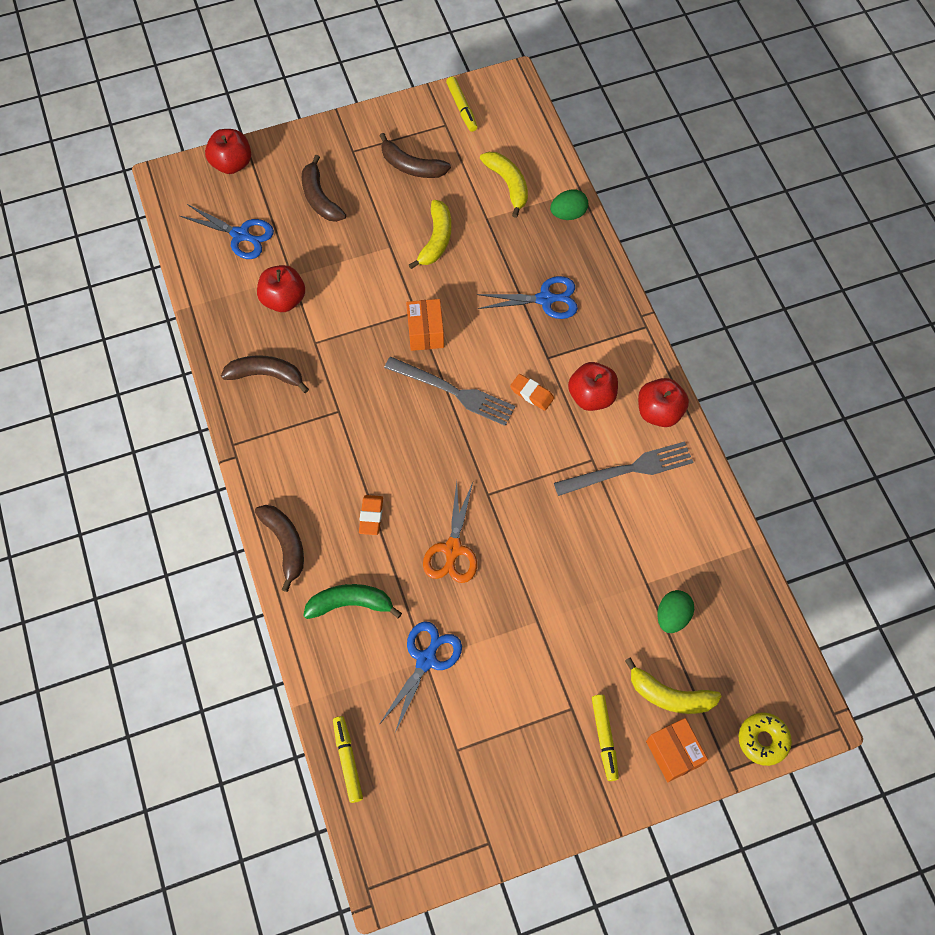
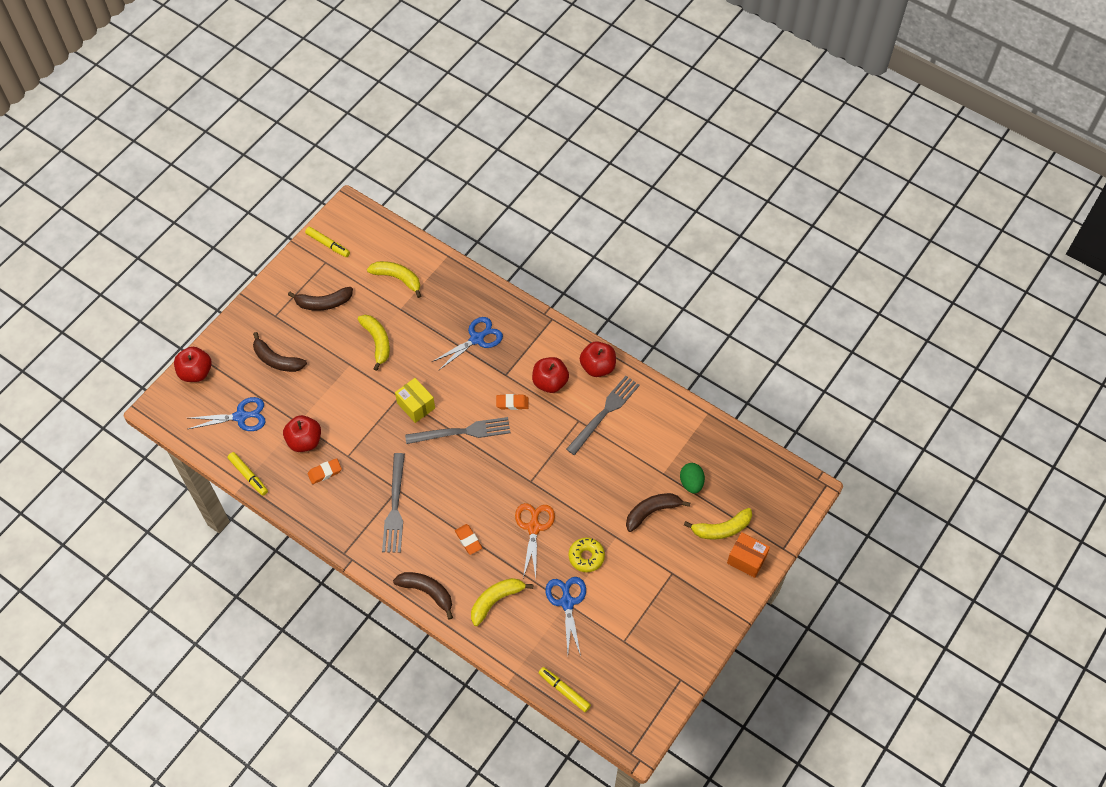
camera: 35 degrees left, 5 degrees down
(266, 375) = (331, 496): brown banana -> brown banana (652, 512)
(278, 345) = (325, 472): none -> orange eraser
(322, 428) = (395, 506): none -> grey fork
(350, 603) = (496, 600): green banana -> yellow banana
(425, 332) = (416, 405): orange box -> yellow box
(452, 549) = (534, 527): orange scissors -> orange scissors turned 150 degrees counterclockwise
(568, 214) = (451, 275): green egg -> none
(604, 738) = (702, 577): yellow marker -> yellow marker (248, 476)
(763, 740) = (790, 519): yellow donut -> yellow donut (586, 557)

